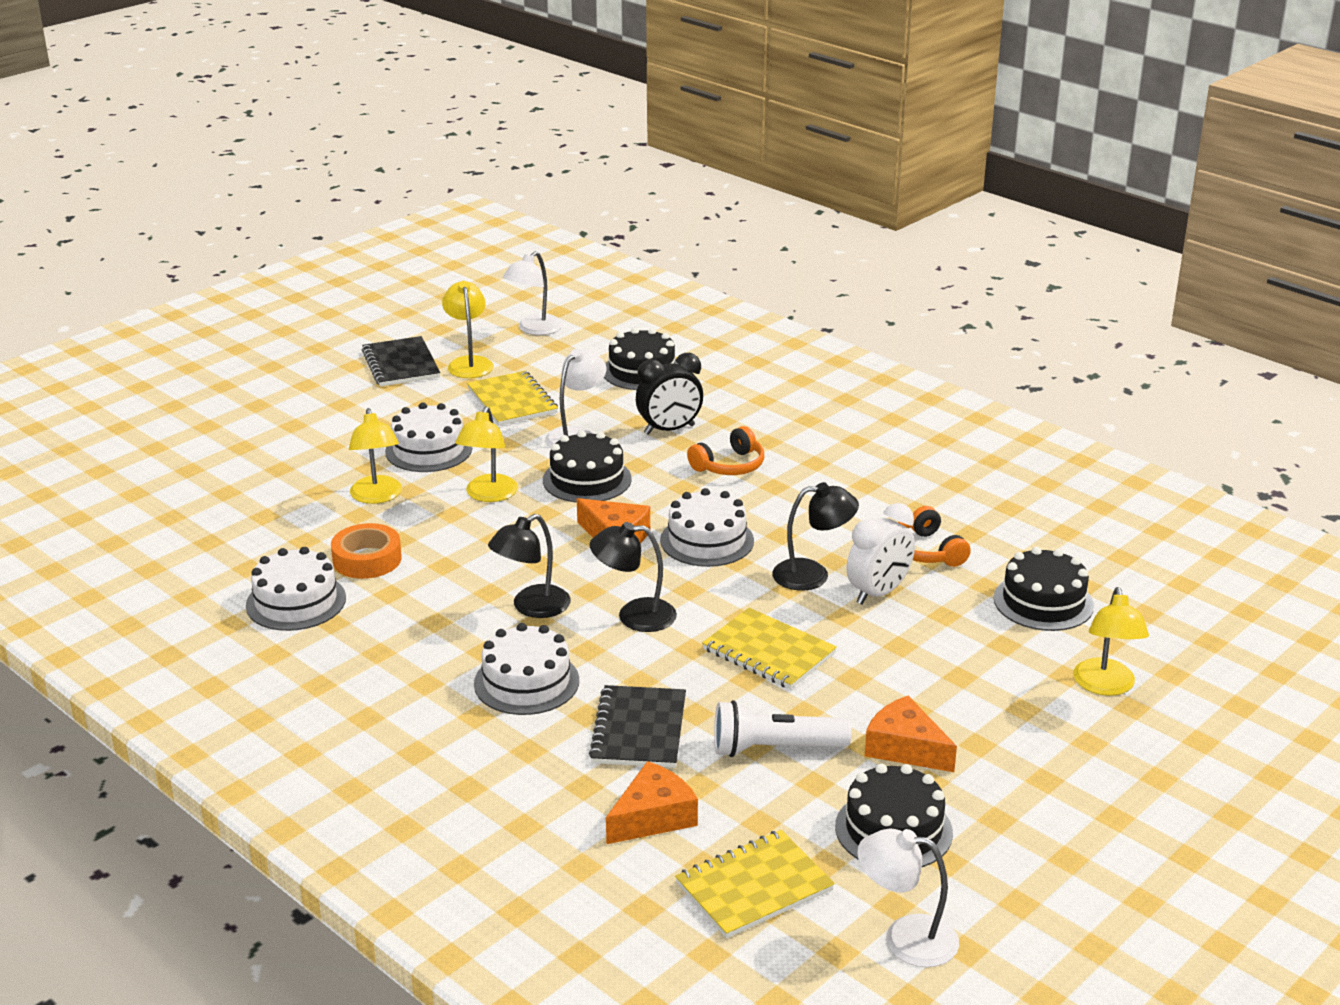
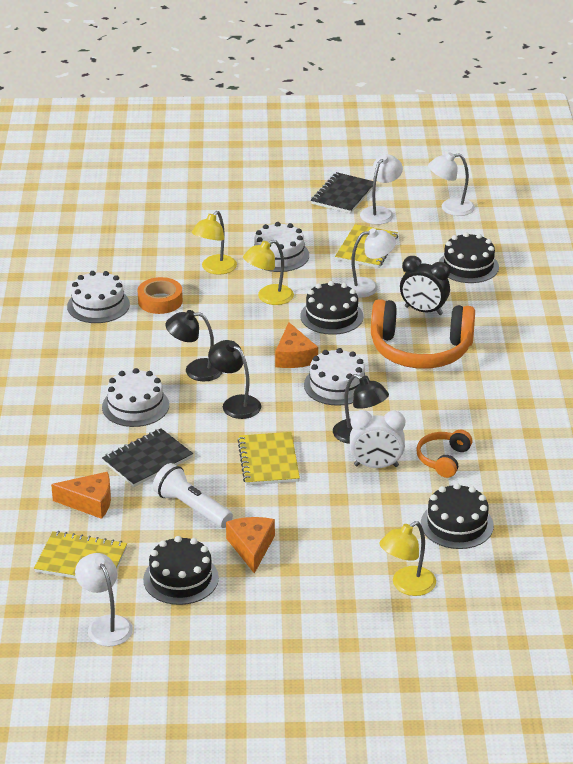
camera: 45 degrees right, 5 degrees up
(469, 363) = (380, 212): yellow lamp -> white lamp
(729, 465) = (420, 350): orange headphones -> orange headphones, size x1.99

